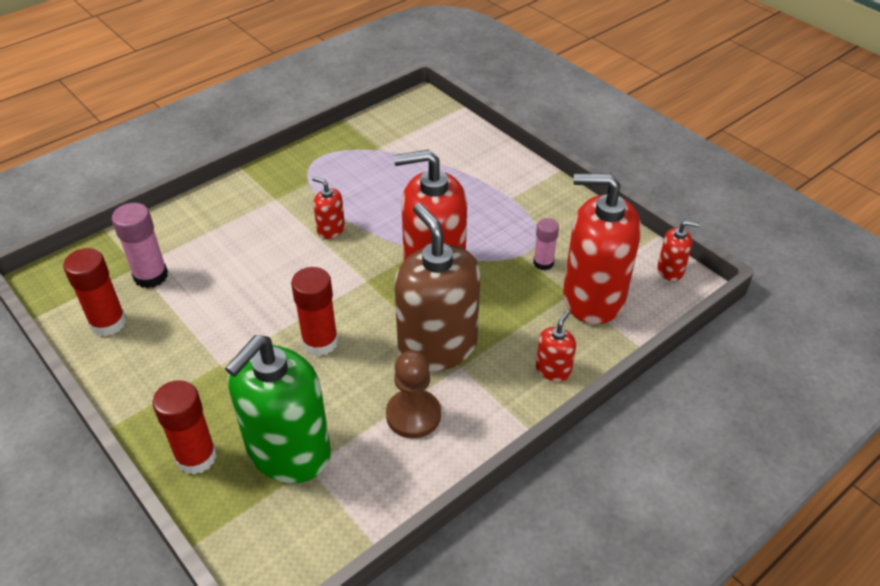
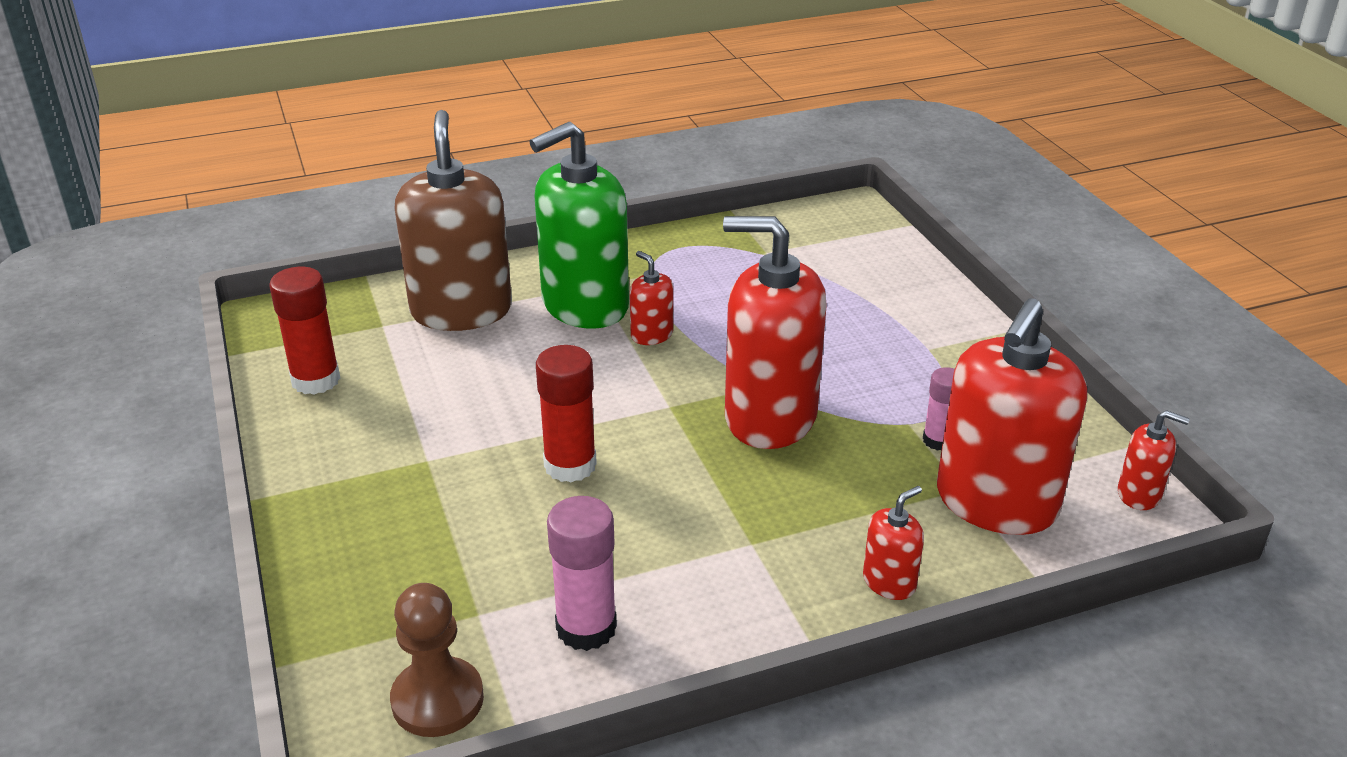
camera: 20 degrees right, 10 degrees down
(151, 276) = (394, 339): pink glue stick -> pink glue stick (586, 628)
(196, 457) = (341, 561): red glue stick -> none
(288, 452) = (461, 587): green soap dispenser -> green soap dispenser (584, 305)
(413, 415) = (654, 587): brown pawn -> brown pawn (437, 700)
(437, 346) = (730, 510): brown soap dispenser -> brown soap dispenser (461, 311)
(593, 298) = (996, 503): red soap dispenser -> red soap dispenser turned 90 degrees counterclockwise

